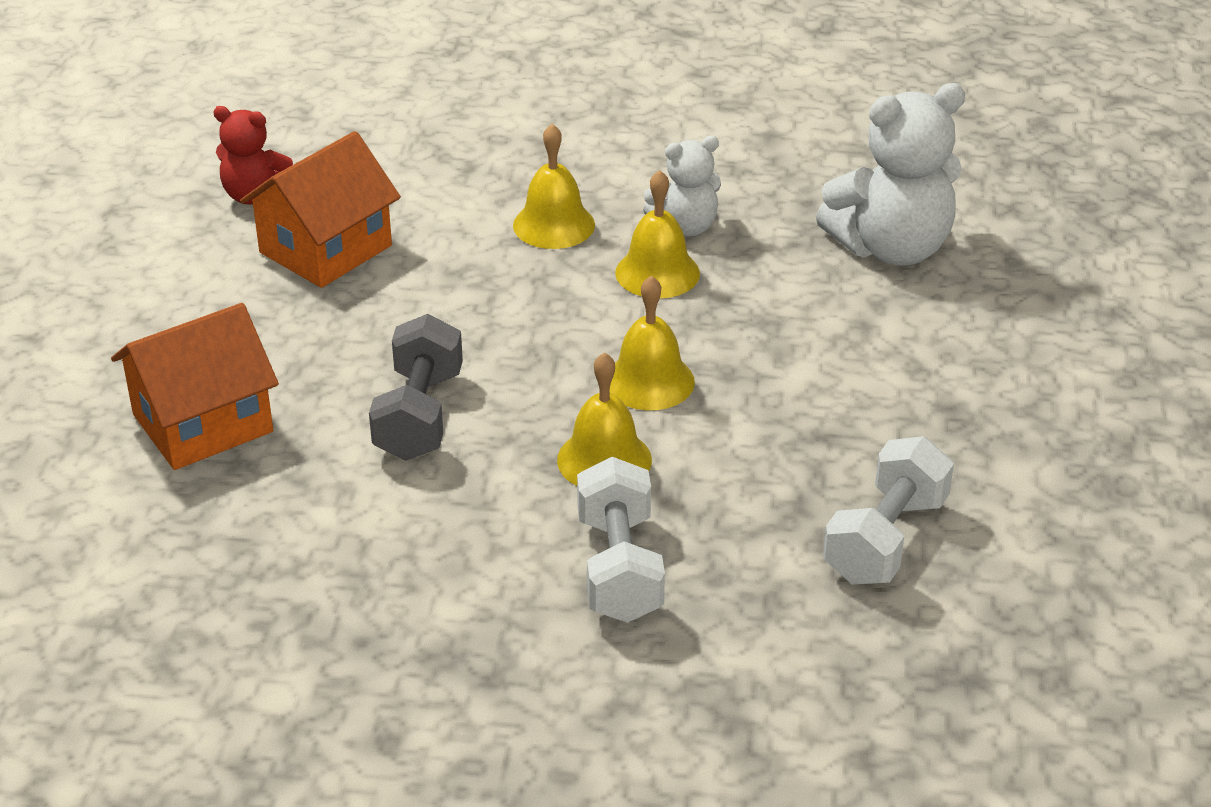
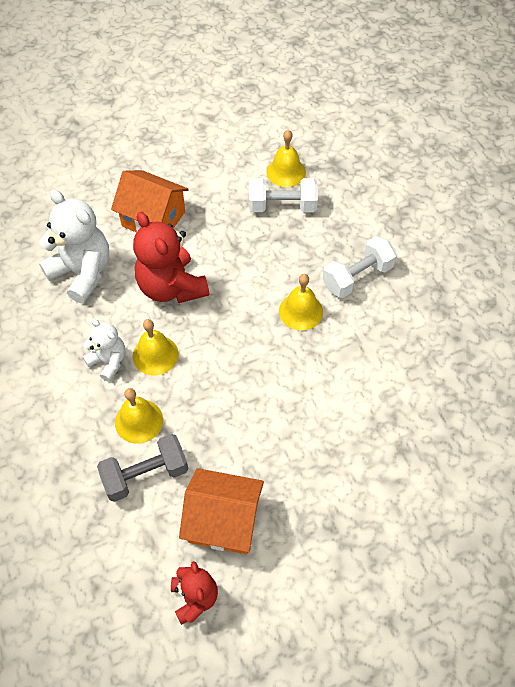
camera: 120 degrees left, 20 degrees up
(202, 423) = (390, 483): orange house -> orange house (153, 219)
(419, 415) = (321, 395): grey dumbbell -> grey dumbbell (145, 475)
(649, 381) = (239, 320): yellow bell -> yellow bell (286, 172)
(784, 330) = (171, 287): none -> red teddy bear

